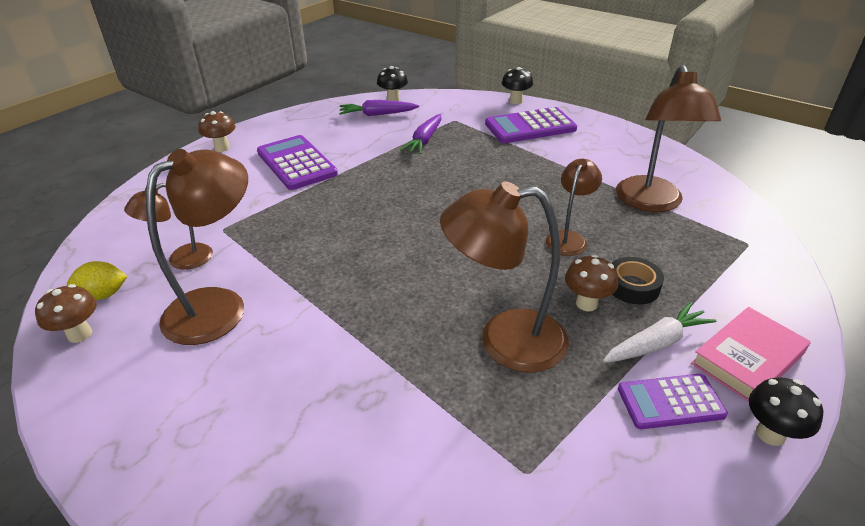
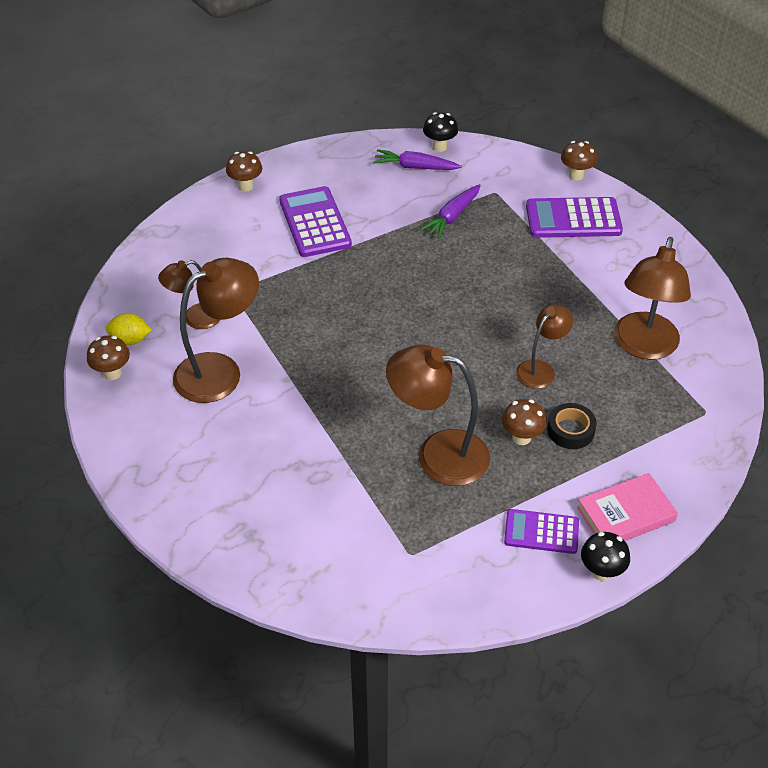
camera: 15 degrees right, 10 degrees up
(515, 101) = (576, 175): black mushroom -> brown mushroom
(656, 343) = (559, 485): white carrot -> none

